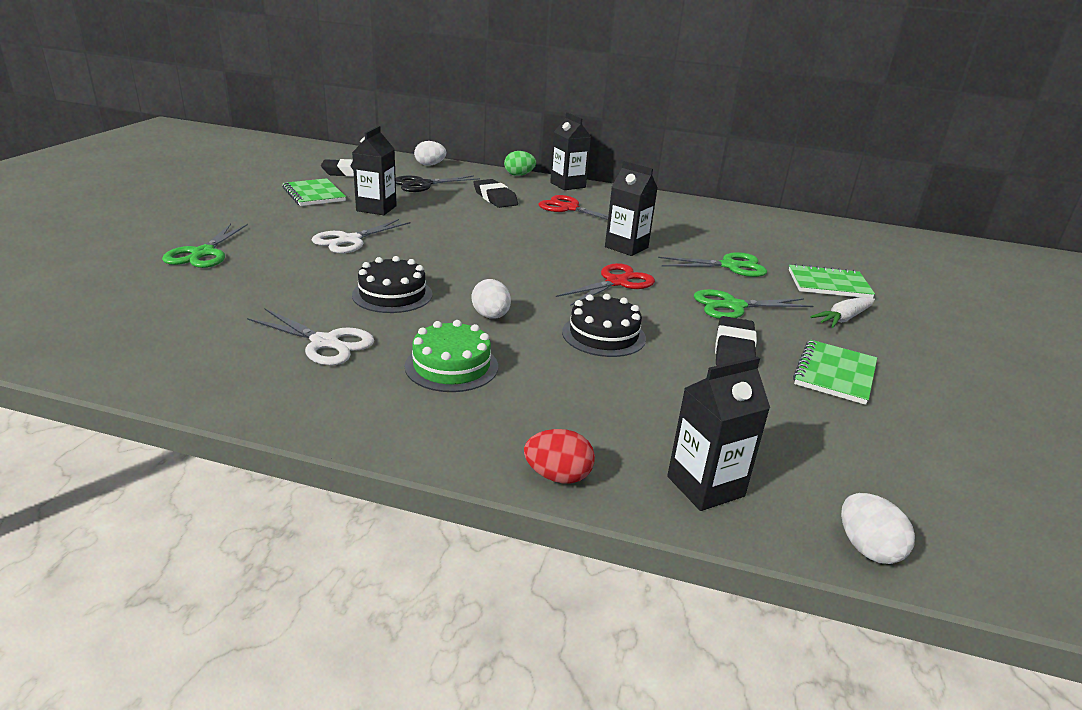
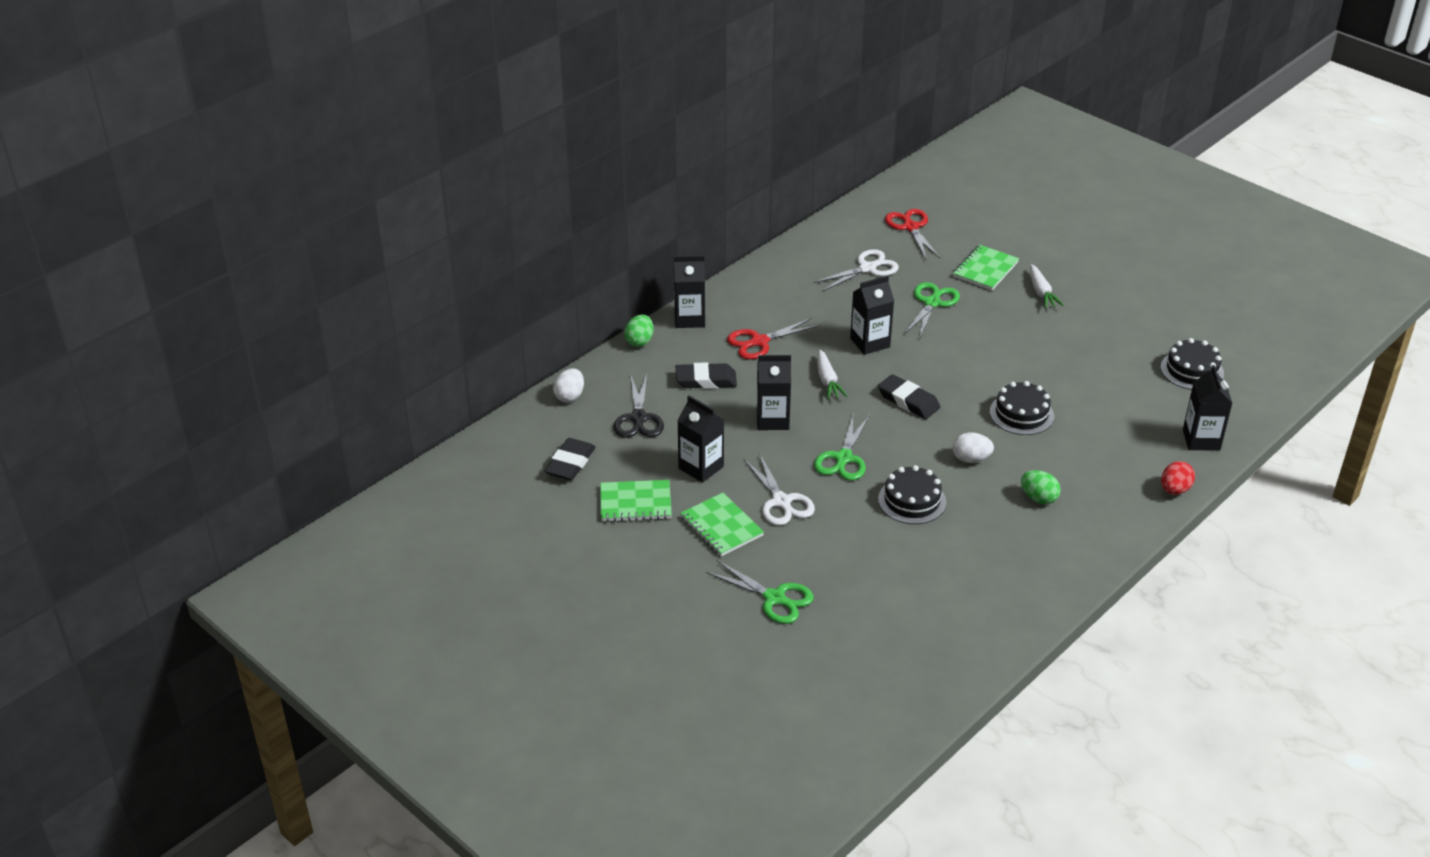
camera: 60 degrees left, 10 degrees up
(325, 343) = (982, 551): white scissors -> white scissors (867, 268)
(451, 366) = (1038, 498): green cake -> green egg
(466, 224) = (772, 420): none -> black carton
(546, 237) = (827, 381): none -> white carrot
(617, 282) = (937, 375): red scissors -> red scissors (910, 227)
(732, 306) = (1002, 334): green scissors -> green scissors (843, 458)
(734, 350) = (1064, 363): black eraser -> black eraser (908, 401)
(835, 374) = (1110, 335): green notebook -> green notebook (721, 526)
(859, 453) = (1192, 370): none -> black cake
(867, 548) = (1263, 409): white egg -> none

